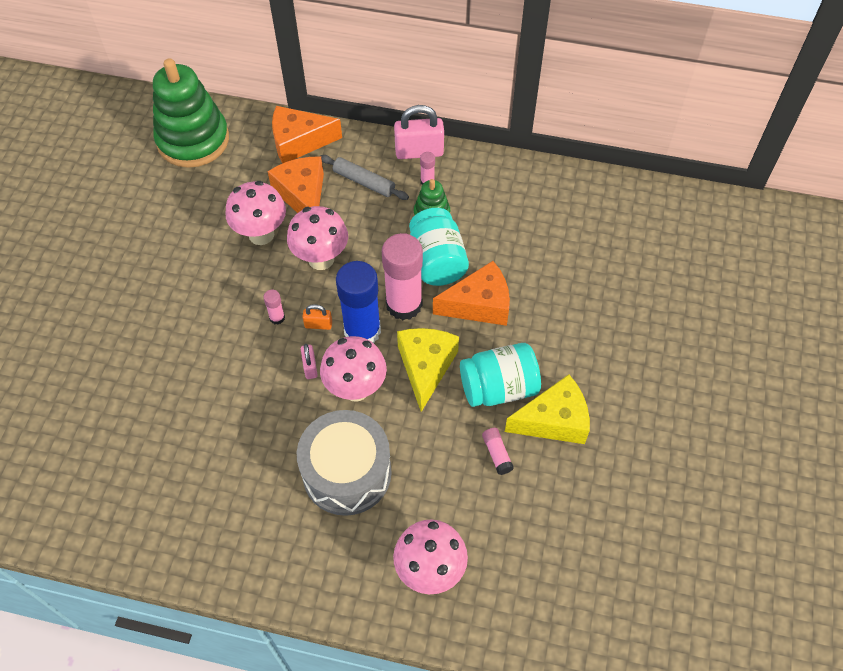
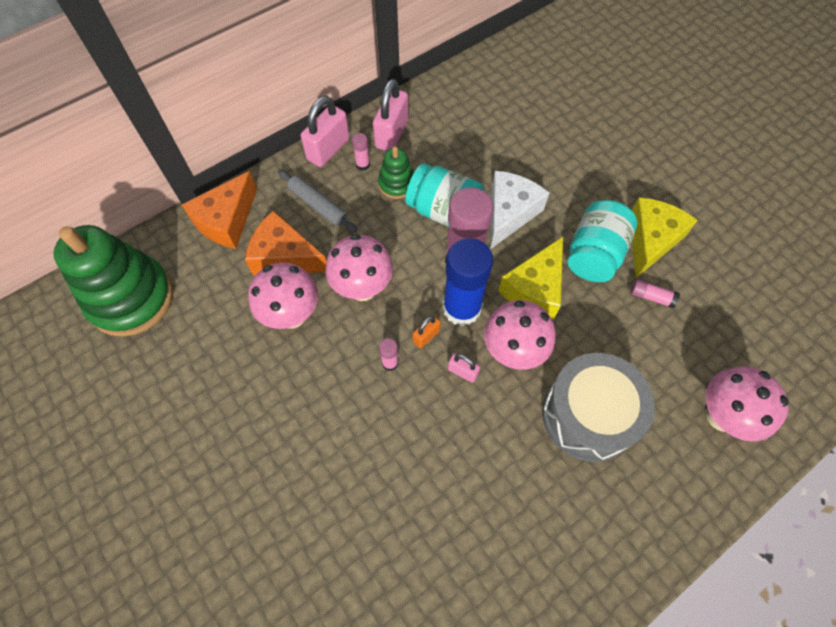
camera: 50 degrees left, 5 degrees up
(364, 182) = (318, 205): grey rolling pin -> grey rolling pin turned 60 degrees clockwise
(425, 367) = (535, 289): yellow cheese -> yellow cheese turned 105 degrees counterclockwise
(475, 178) = (392, 134): none -> pink padlock
(479, 304) = (509, 213): orange cheese -> white cheese

